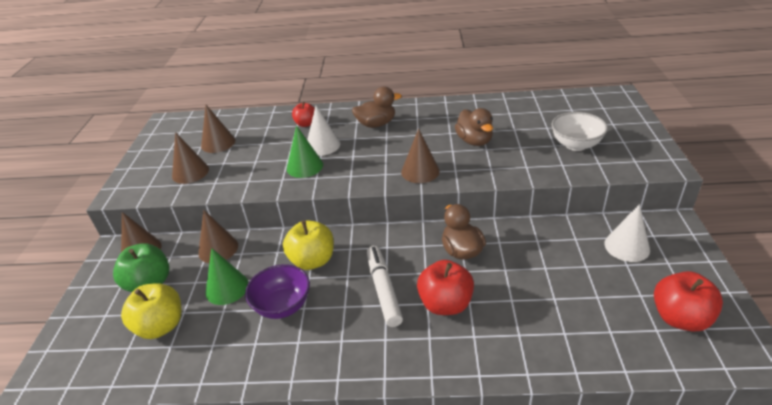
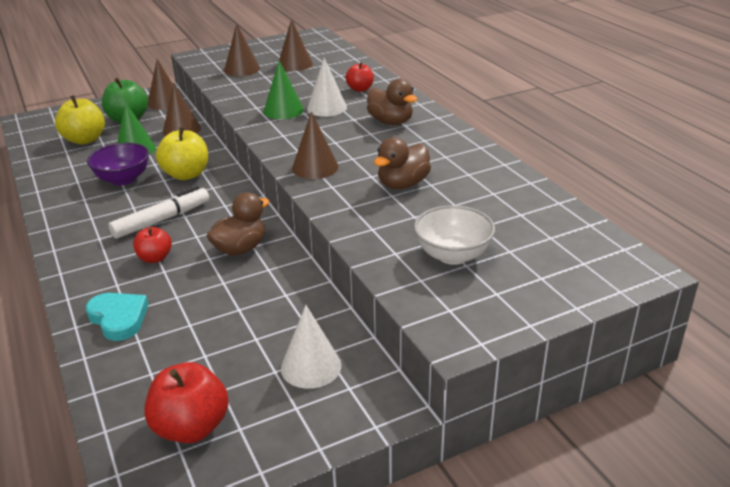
camera: 60 degrees right, 5 degrees down
(445, 304) = (155, 258): red apple -> red apple, size x0.61
(527, 341) = (118, 318): none -> turquoise heart

